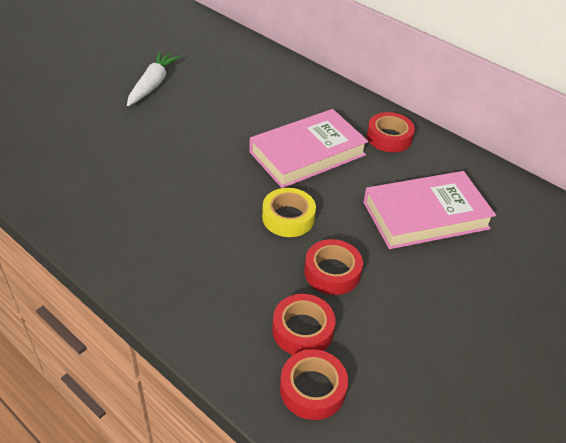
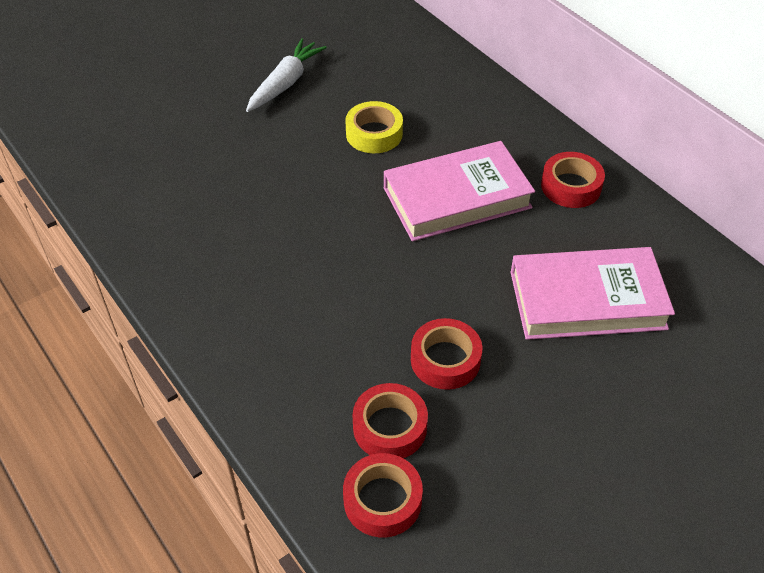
camera: 15 degrees right, 5 degrees up
(288, 218) = (409, 282): yellow tape -> yellow tape (374, 134)

